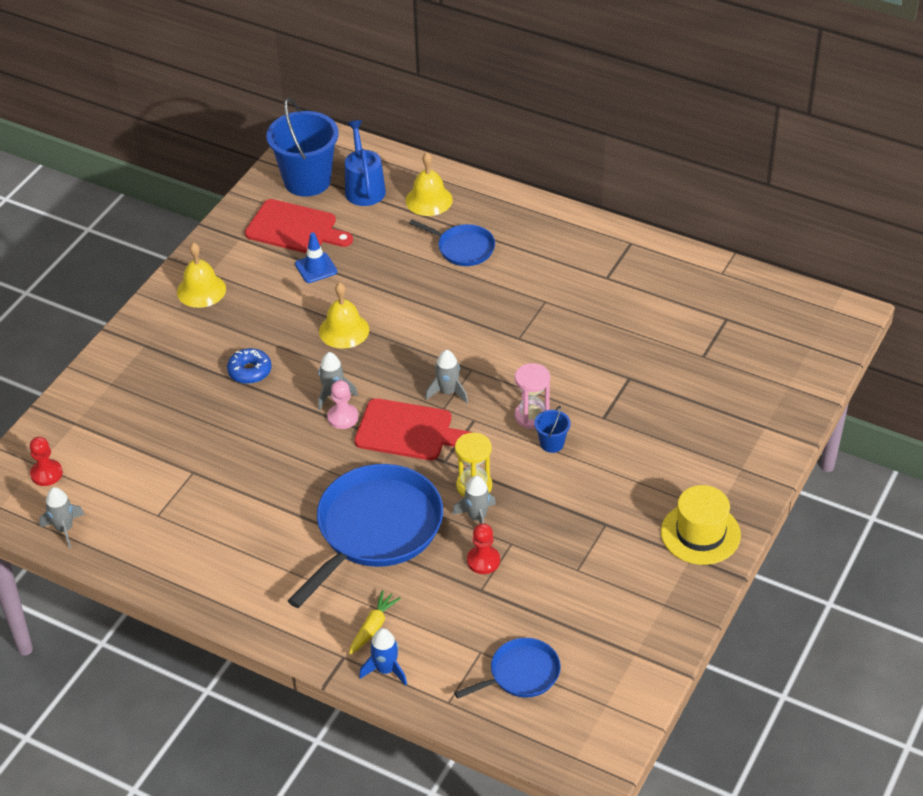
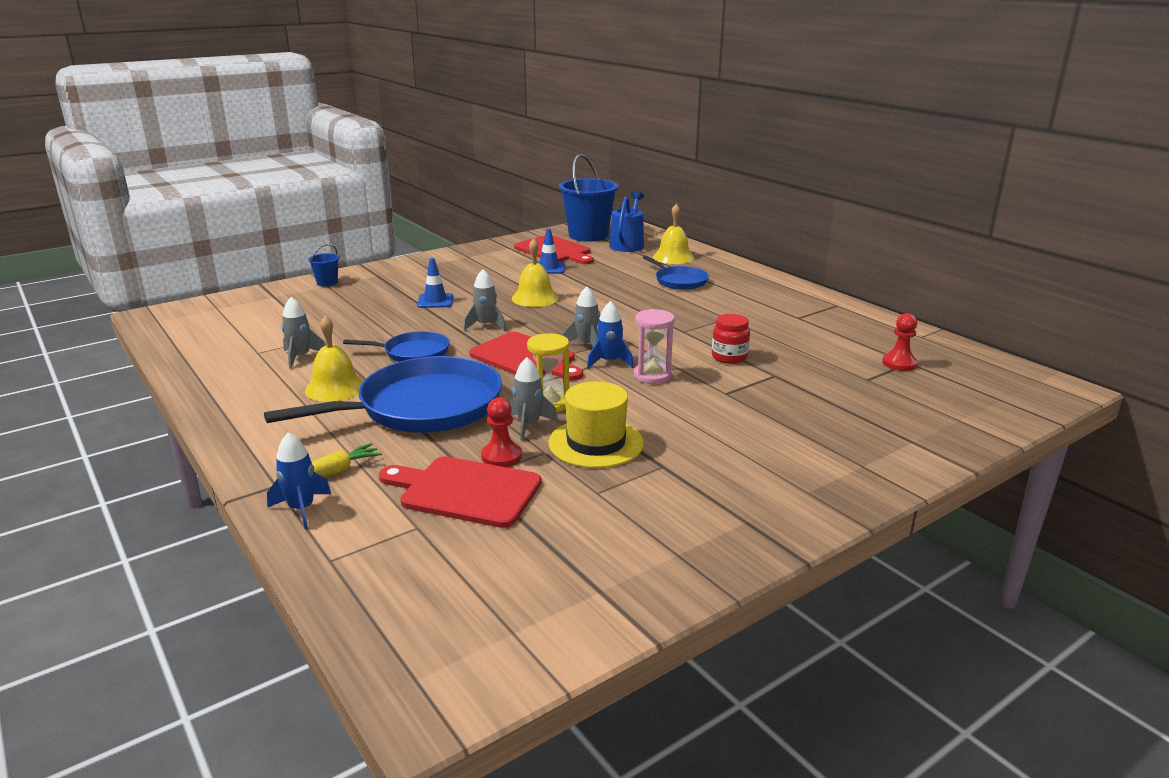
camera: 25 degrees right, 20 degrees down
(46, 474) = (215, 314): red pawn -> red pawn (899, 363)
(64, 529) = (180, 342): grey rocket -> grey rocket (300, 357)
(201, 290) = (451, 262): yellow bell -> yellow bell (335, 387)
(250, 371) = (435, 301): blue donut -> blue traffic cone
(343, 417) = (478, 338): pink pawn -> none
(484, 410) = (609, 362): none -> blue rocket
(485, 606) = (465, 491): none -> red cutting board
(521, 674) = (441, 562): blue pan -> blue pan (413, 352)
(552, 443) = (656, 396): blue bucket -> blue bucket (327, 283)
(579, 365) = (729, 357): none -> red jar
(700, 533) = (774, 505): yellow hat -> yellow hat (596, 443)

